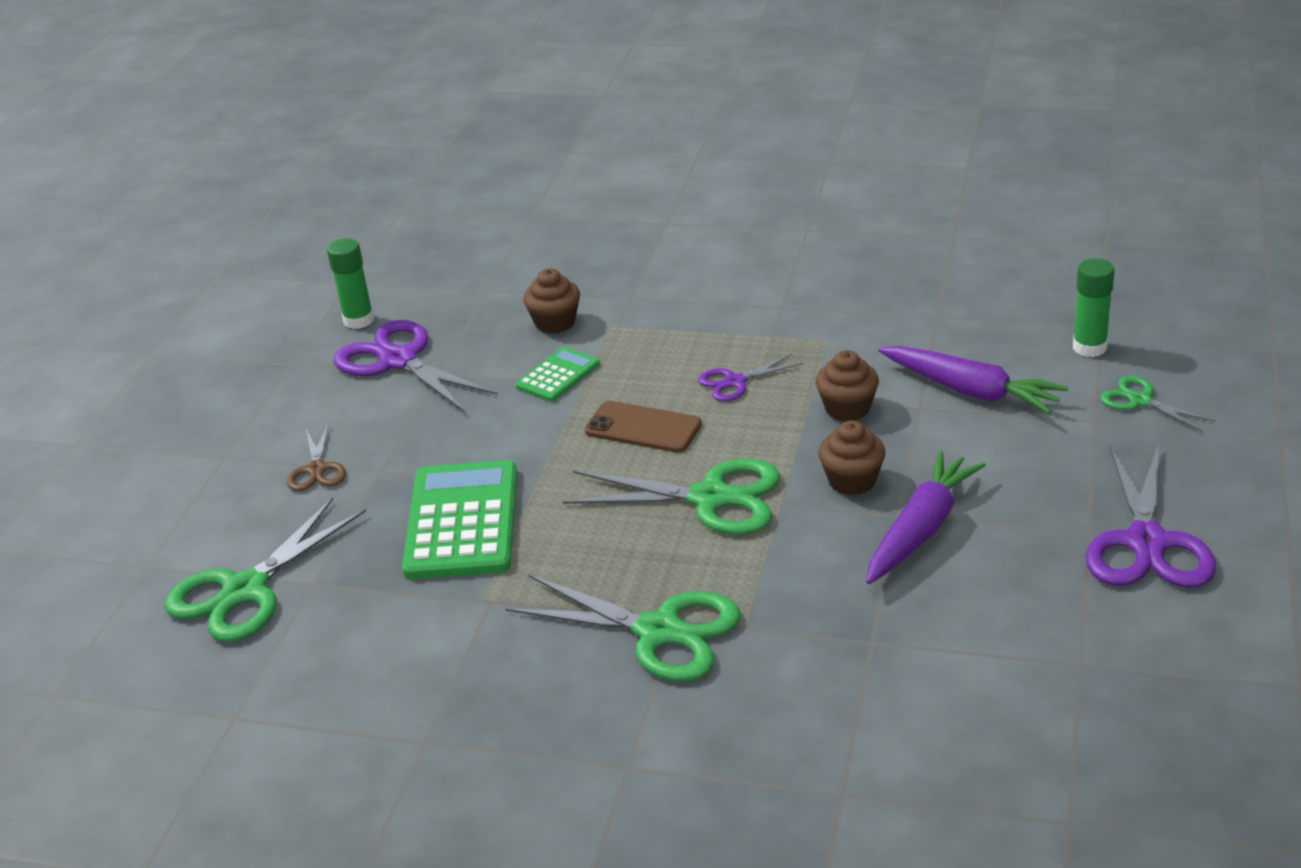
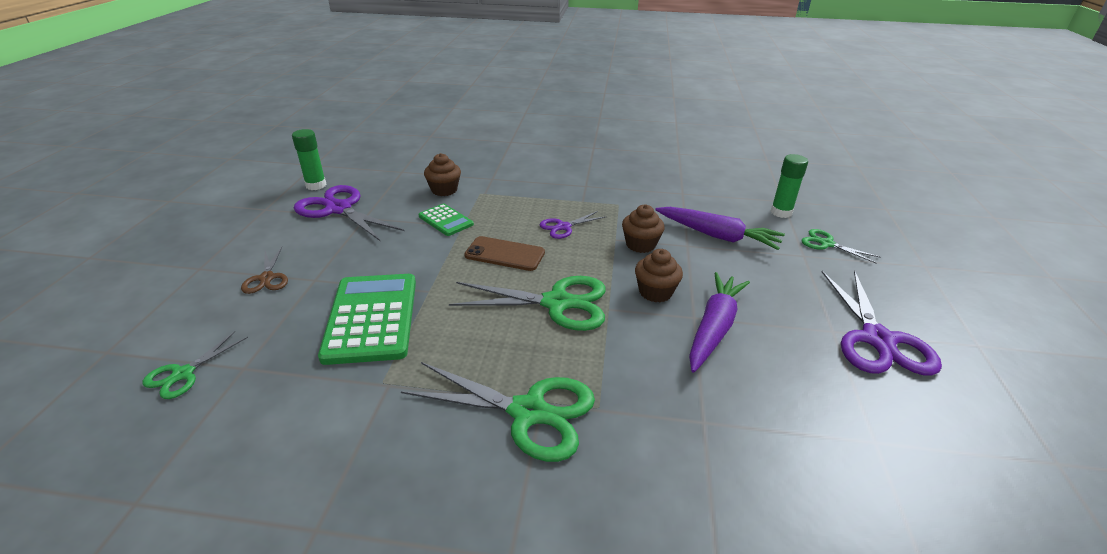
camera: 10 degrees left, 0 degrees up
(245, 591) = (183, 374): green scissors -> green scissors, size x0.54
(558, 375) = (446, 220): green calculator -> green calculator turned 105 degrees clockwise

